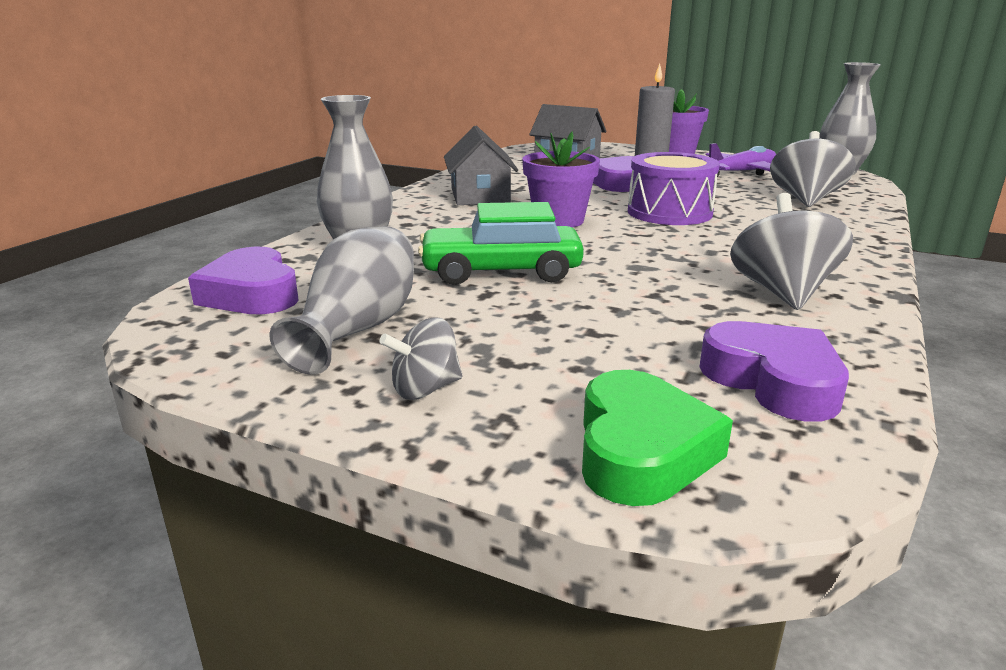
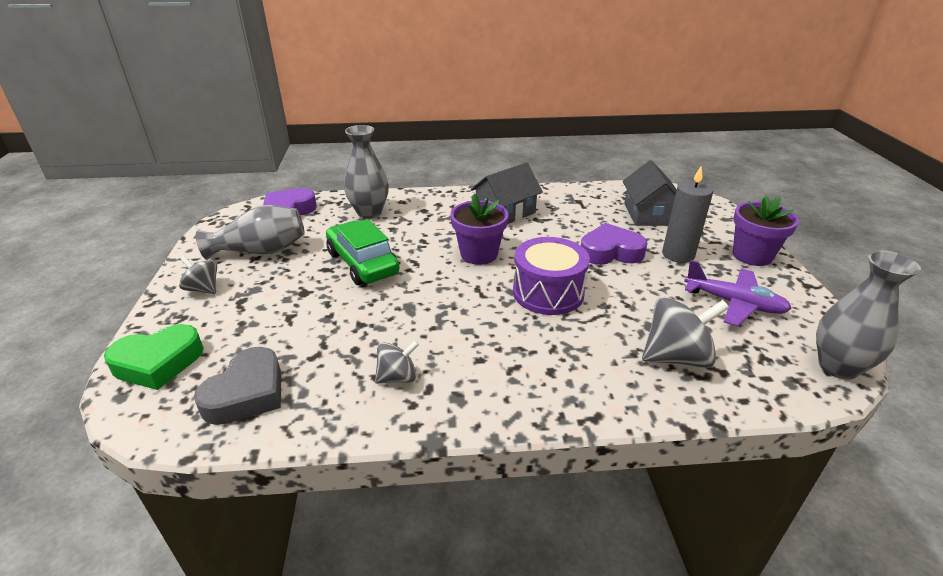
camera: 60 degrees right, 10 degrees up
(773, 381) = (247, 393): purple heart -> grey heart
(782, 293) = (397, 377): grey spinning top -> grey spinning top, size x0.59

